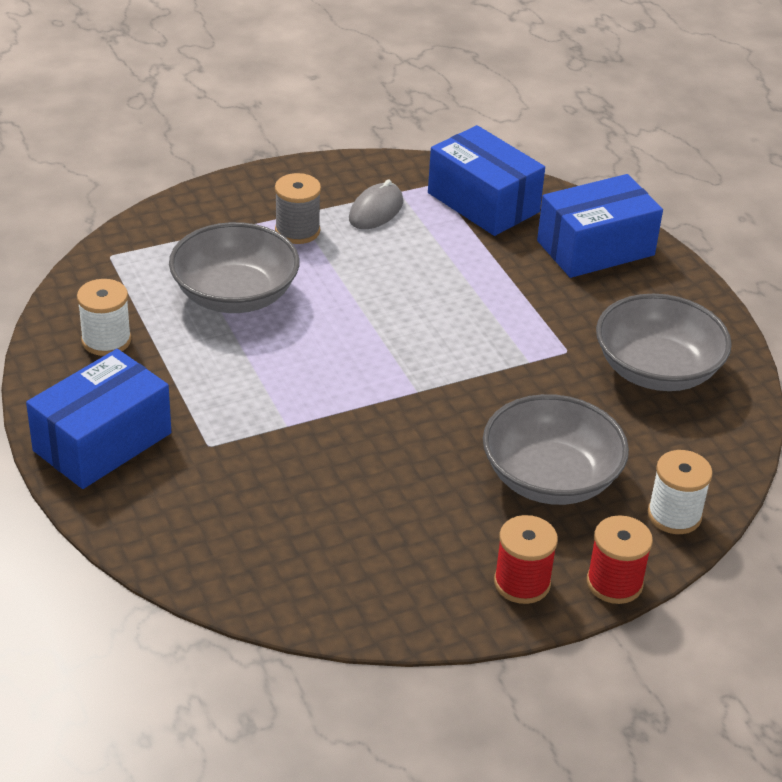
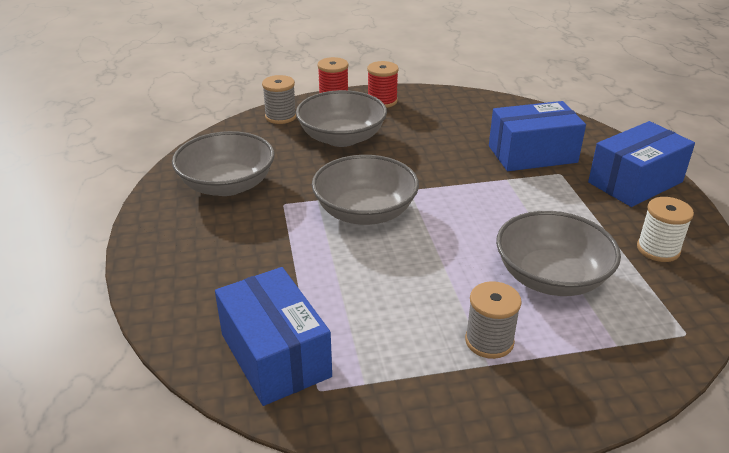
camera: 165 degrees left, 5 degrees down
(376, 211) = (398, 358): grey mouse -> none
(462, 351) = (365, 212): none -> grey bowl
(595, 248) = (195, 286): blue box -> blue box (532, 154)
(674, 515) = (280, 117): white spool -> grey spool

